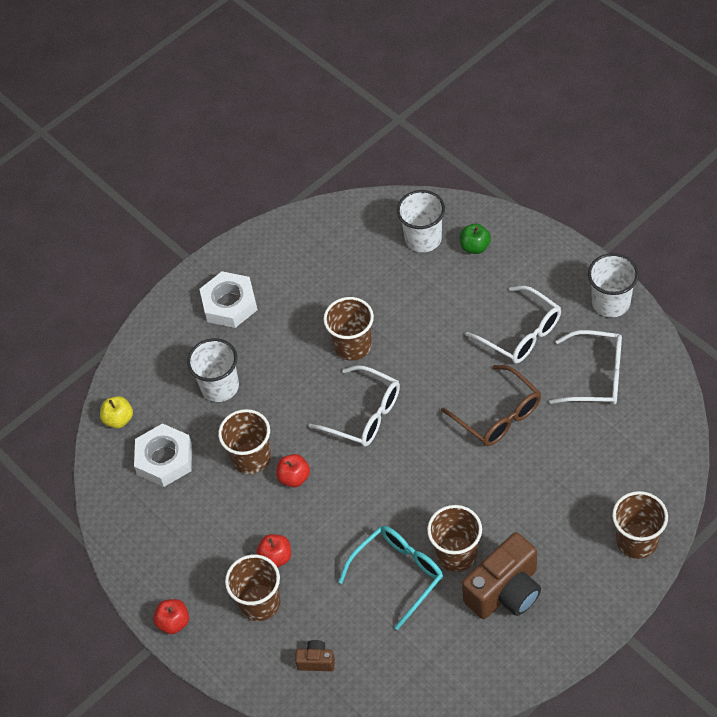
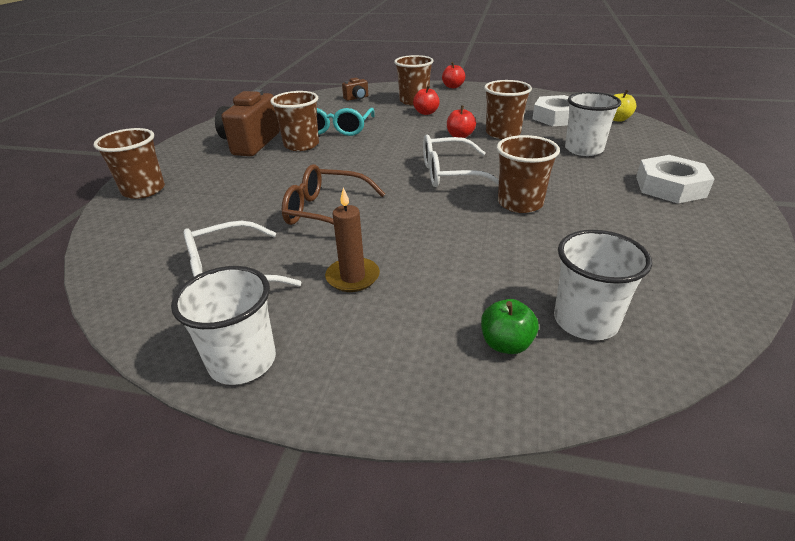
camera: 140 degrees right, 20 degrees down
(521, 333) = (352, 277): white glasses -> brown candle

